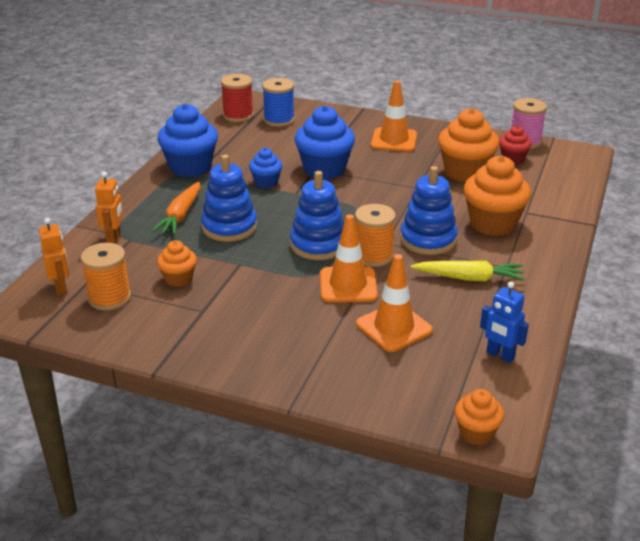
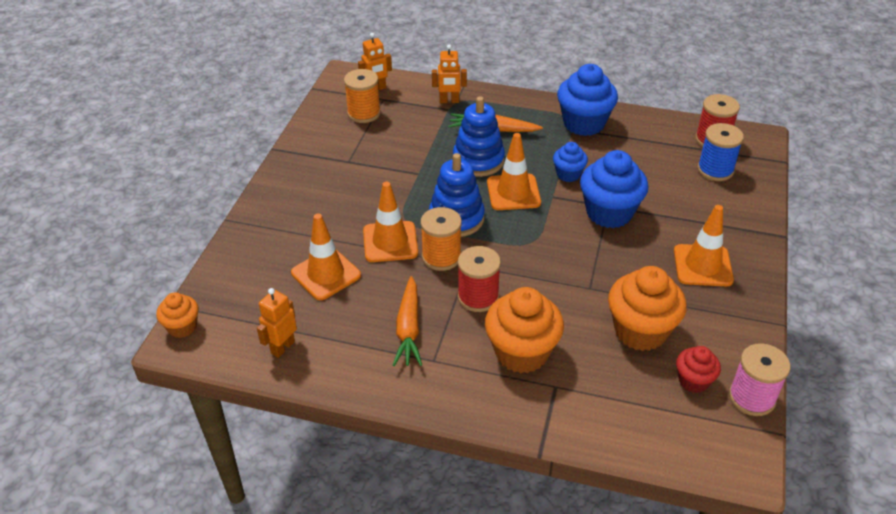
camera: 85 degrees right, 10 degrees up
(178, 279) = (392, 143): orange cupcake -> none
(285, 212) = (513, 192): none -> orange traffic cone
(428, 240) = (478, 297): blue stacking toy -> red spool
(469, 278) = (408, 328): yellow carrot -> orange carrot
(500, 355) = (282, 347): blue robot -> orange robot

